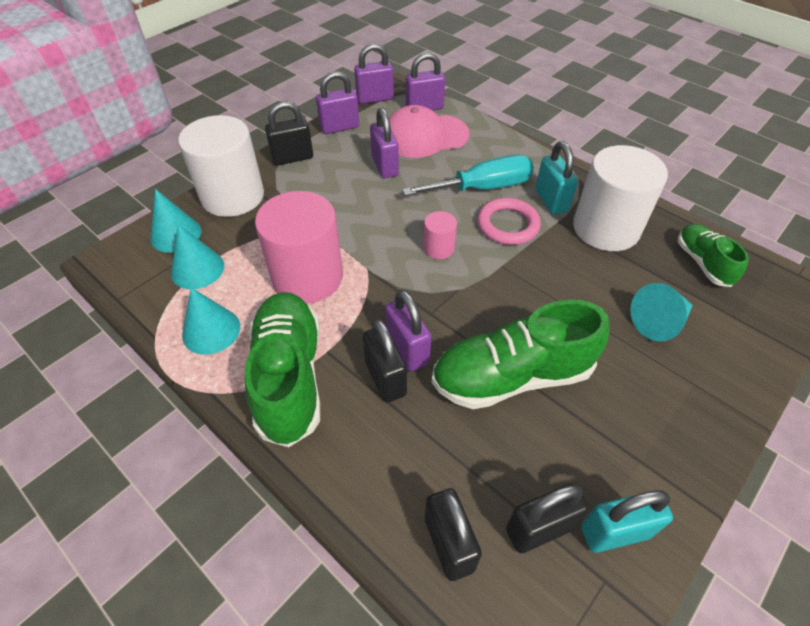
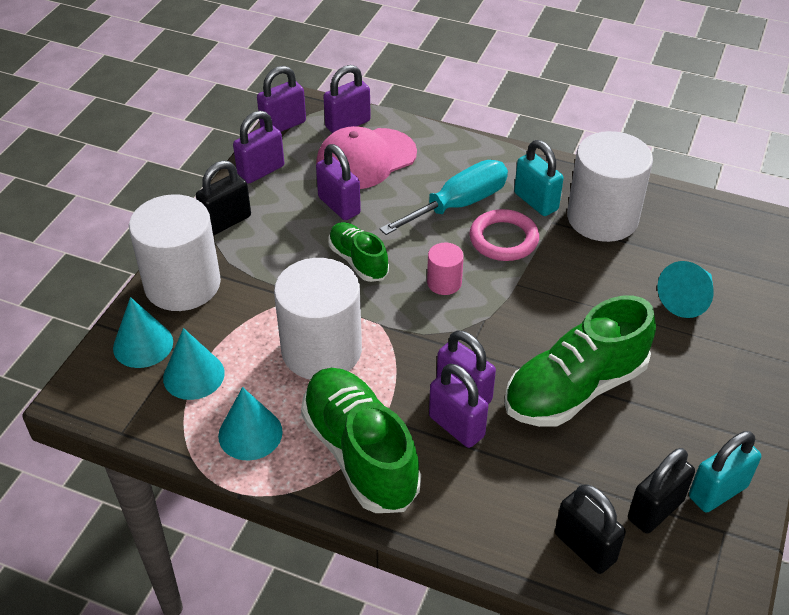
camera: 20 degrees left, 5 degrees down
(307, 277) = (321, 350): pink cylinder -> white cylinder
(385, 378) = (456, 426): black padlock -> purple padlock
(702, 263) = (706, 230): green shoe -> green shoe (358, 261)

